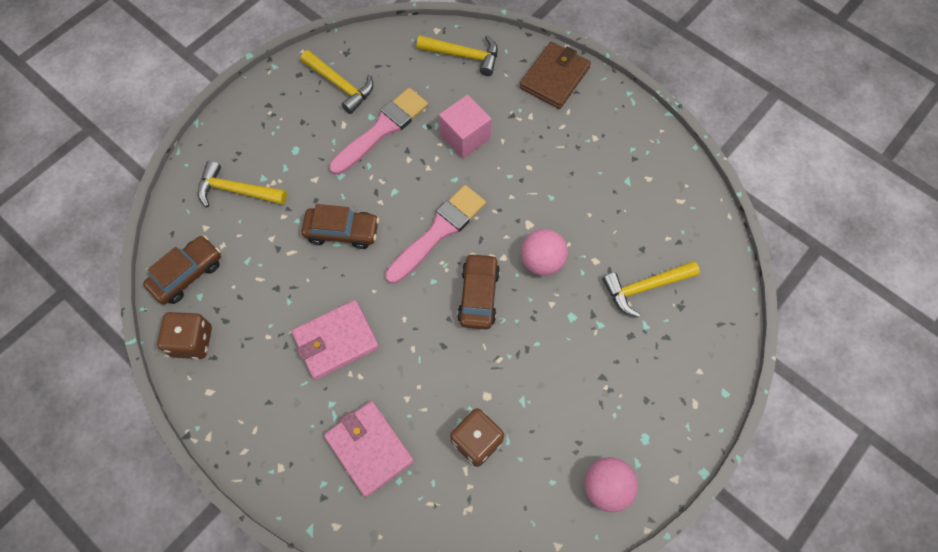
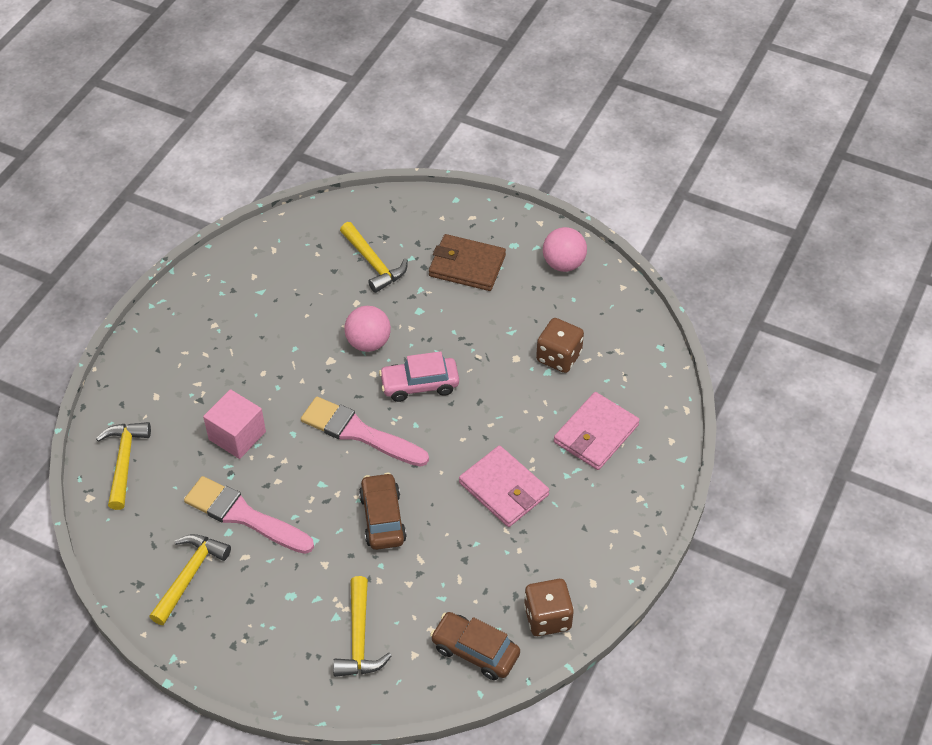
camera: 105 degrees left, 15 degrees down
(478, 295) = (419, 385): brown car -> pink car
(554, 78) = (142, 371): brown wallet -> brown wallet (467, 266)

